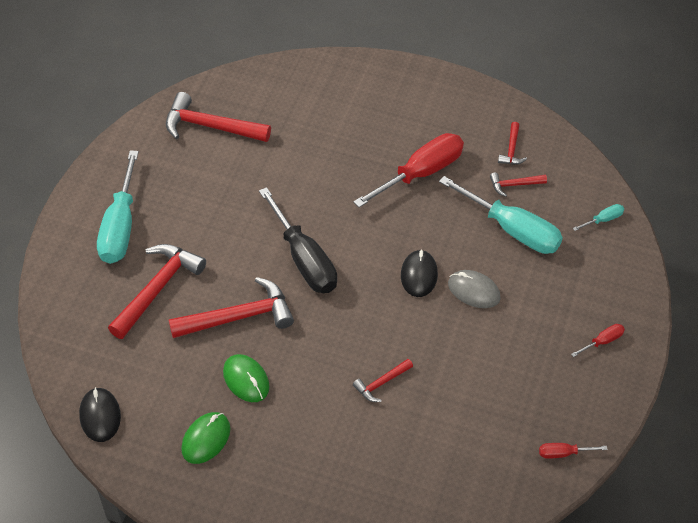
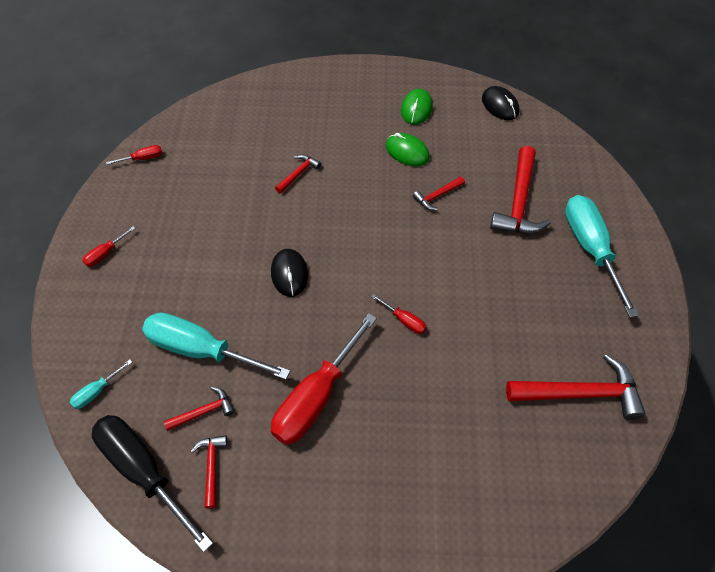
camera: 165 degrees right, 5 degrees up
(239, 317) = (437, 196): red hammer -> red hammer, size x0.51
(303, 259) = (404, 261): black screwdriver -> black screwdriver (144, 471)
(326, 210) = (404, 320): none -> red screwdriver
(473, 291) = (233, 271): grey mouse -> none

